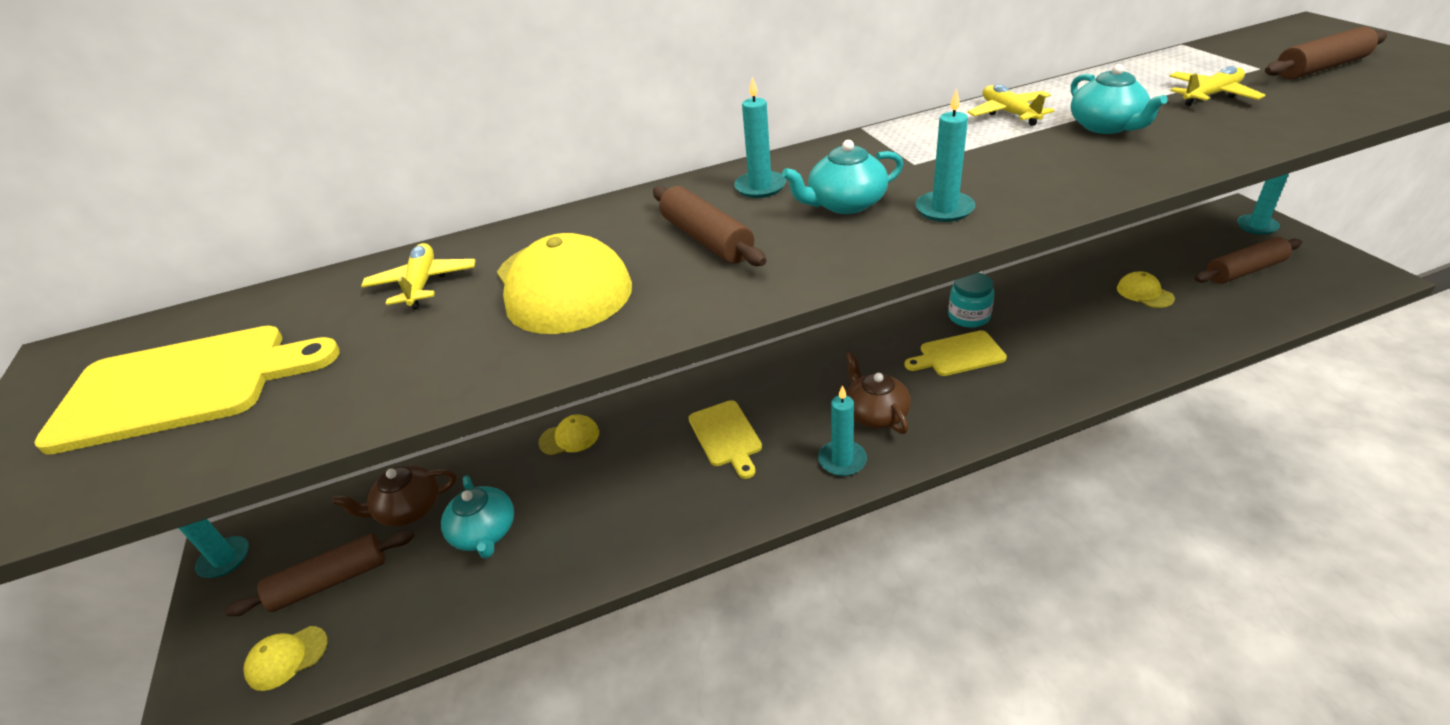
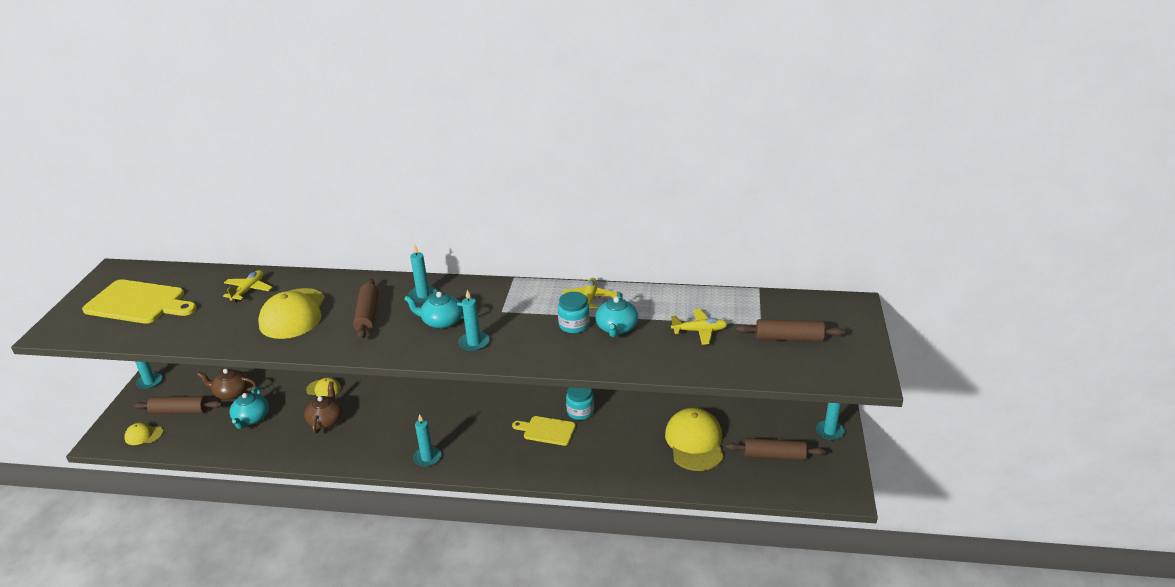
camera: 25 degrees right, 5 degrees down
(726, 436) = (390, 421): yellow cutting board -> none
(875, 413) = (469, 442): brown teapot -> brown teapot (326, 420)
(1045, 142) = (574, 325): none -> turquoise jar
(1144, 293) = (695, 442): yellow cap -> yellow cap, size x2.06

